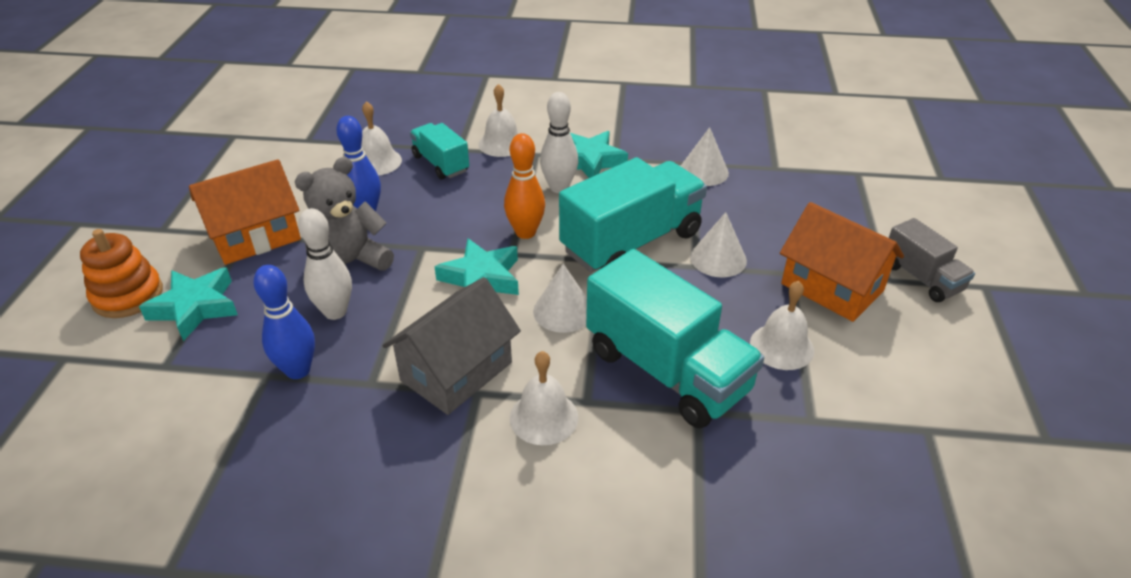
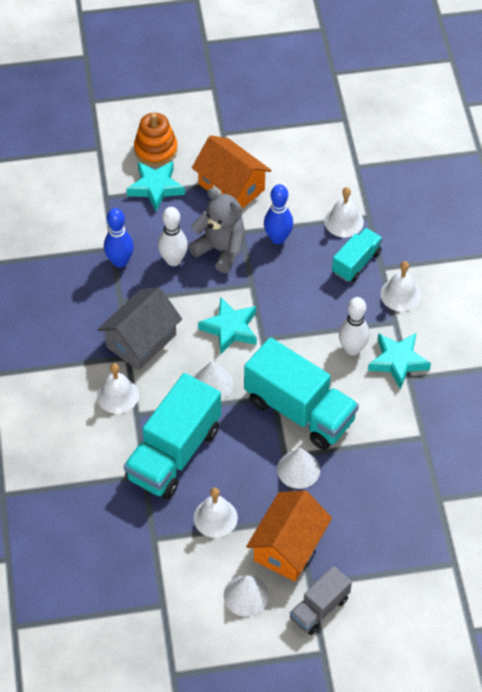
camera: 75 degrees right, 15 degrees up
(456, 371) = (141, 341): grey house -> grey house turned 75 degrees counterclockwise
(525, 232) = (288, 341): orange bowling pin -> none
(703, 171) = (412, 445): white cone -> white cone (246, 595)

